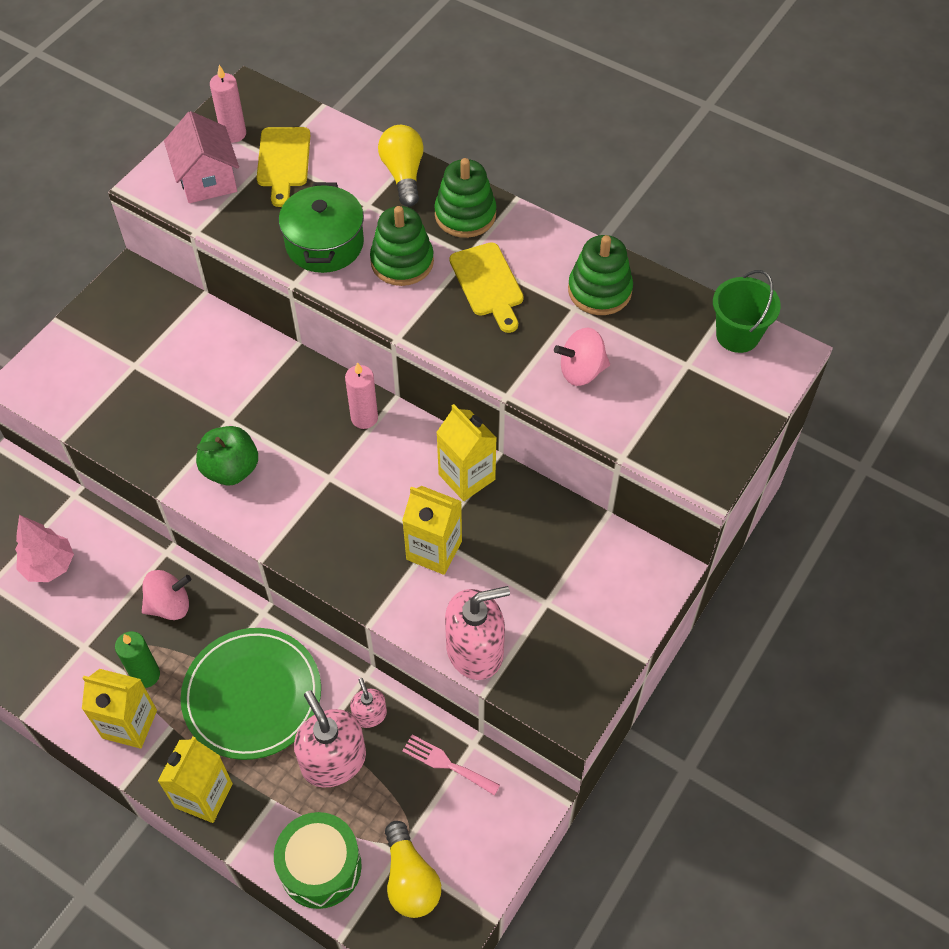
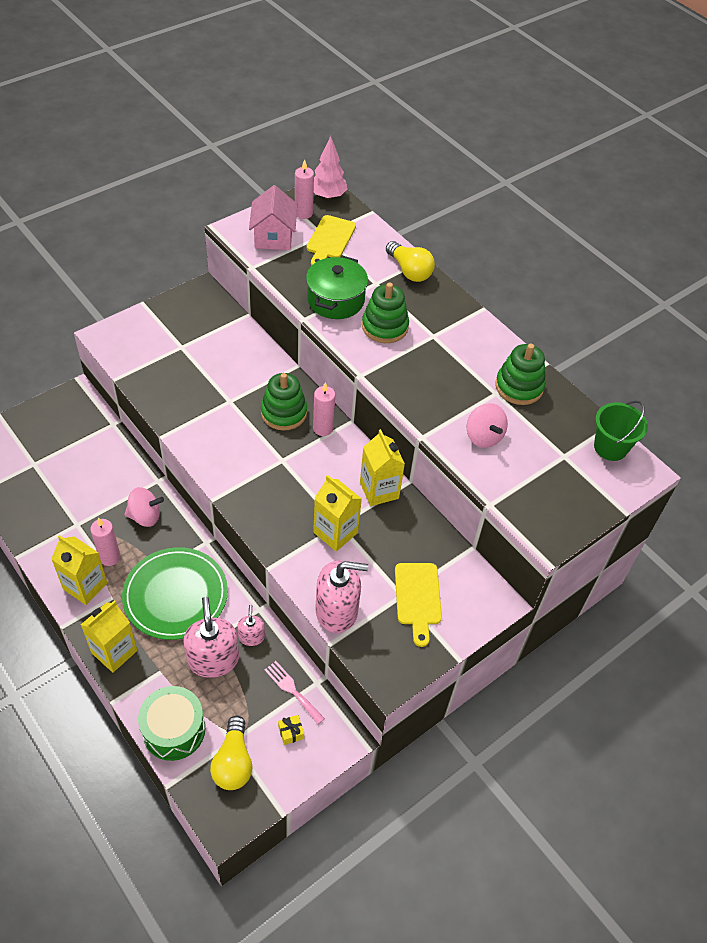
camera: 15 degrees right, 5 degrees down
(49, 566) = (77, 465): pink tree -> pink tree (328, 196)
(146, 675) = (109, 557): green candle -> pink candle
(231, 469) = (217, 434): green apple -> none
(403, 174) = (409, 271): yellow light bulb -> yellow light bulb turned 135 degrees clockwise
(465, 215) = (442, 309): green stacking toy -> green stacking toy (284, 413)
(465, 817) = (291, 732): none -> yellow gift
(488, 284) = (440, 359): yellow cutting board -> yellow cutting board (418, 598)
(581, 371) = (483, 437): pink spinning top -> pink spinning top turned 120 degrees counterclockwise

